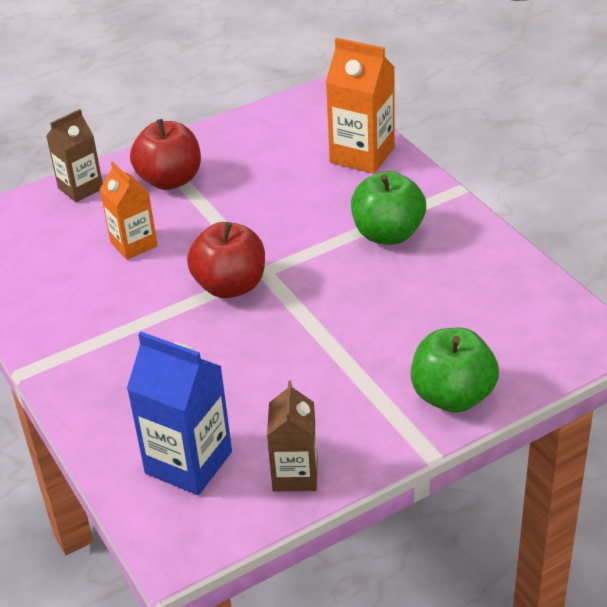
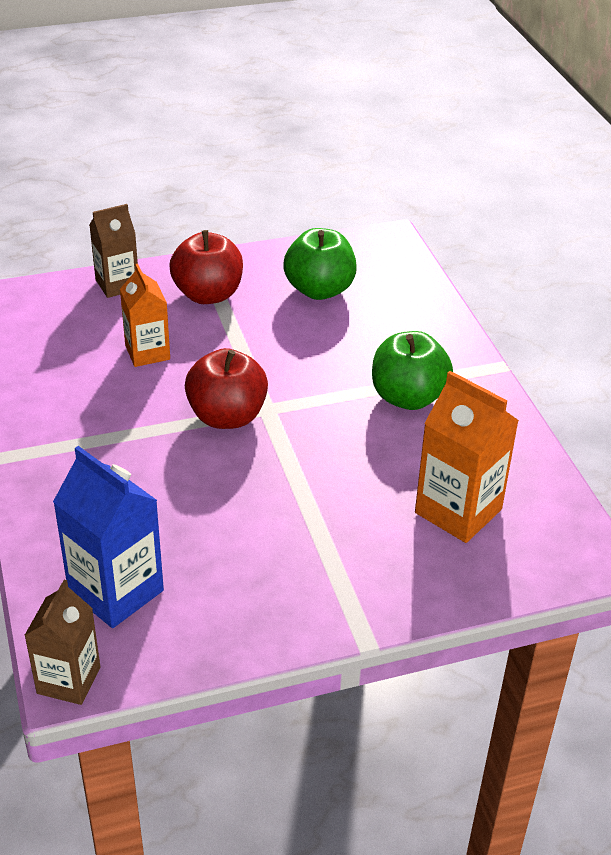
camera: 10 degrees right, 0 degrees up
(295, 474) = (218, 630): brown carton -> brown carton (68, 680)
(362, 155) = (411, 309): orange carton -> orange carton (458, 511)
(452, 396) = (412, 586): green apple -> green apple (319, 290)

